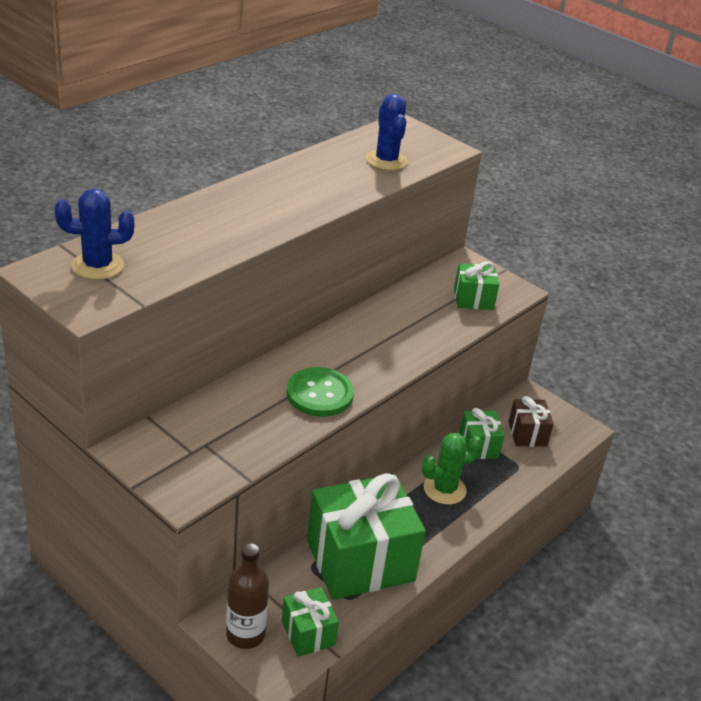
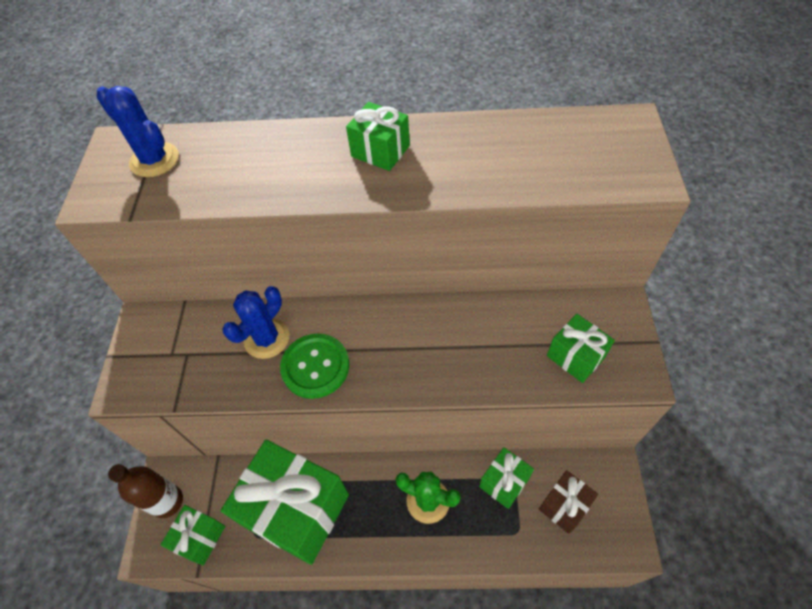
camera: 55 degrees right, 20 degrees up
(270, 194) = (380, 151): none -> green gift
(386, 160) = (551, 163): blue cactus -> blue cactus (267, 339)

